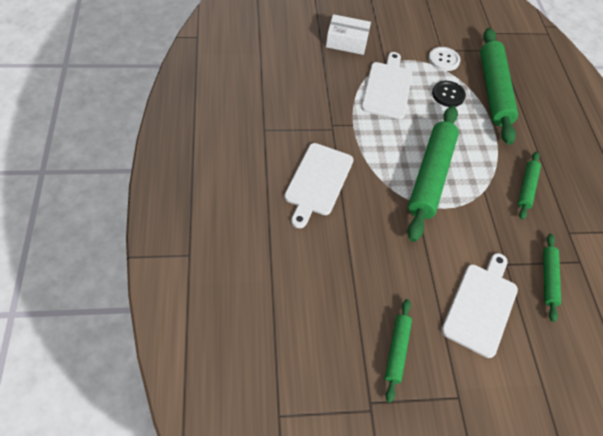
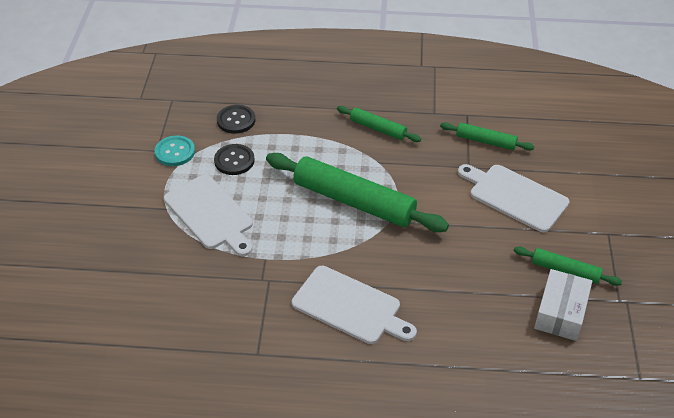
camera: 75 degrees left, 10 degrees down
(346, 42) = (114, 241): white box -> white box (560, 312)
(387, 88) = (210, 214): white cutting board -> white cutting board turned 150 degrees counterclockwise
(443, 60) = (175, 152): white button -> turquoise button
(493, 90) = (236, 120): green rolling pin -> black button

